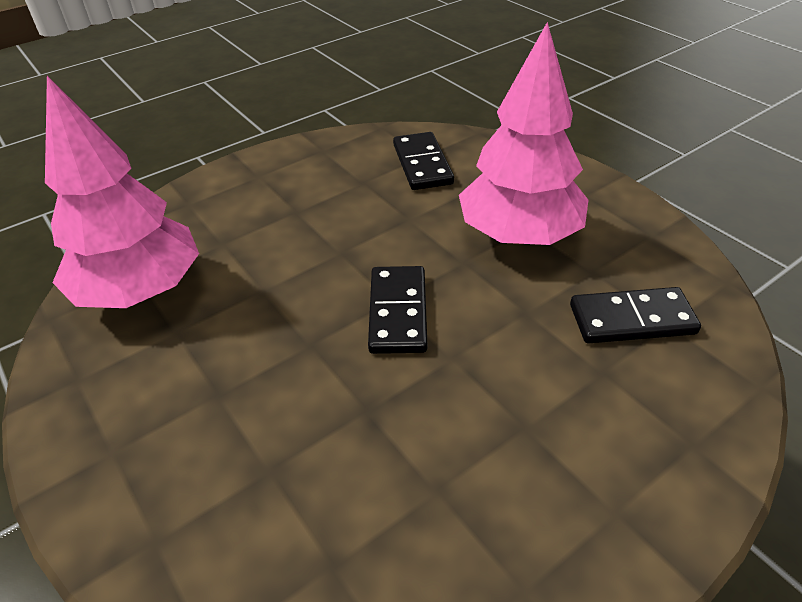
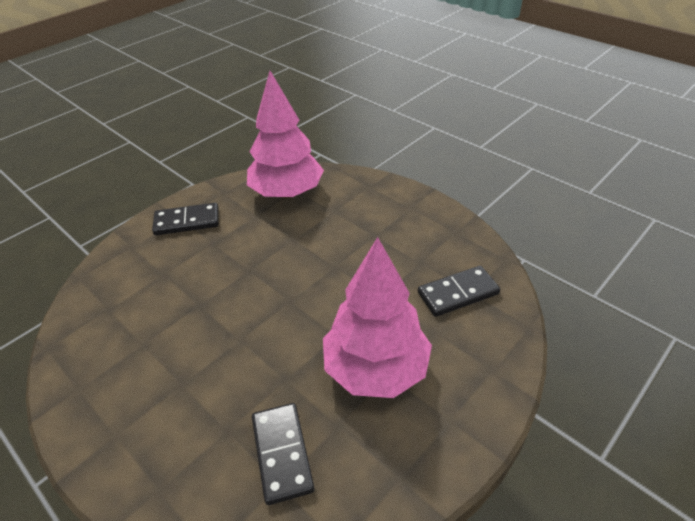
camera: 80 degrees right, 0 degrees up
(398, 312) = (278, 306): black domino -> black domino (187, 221)

